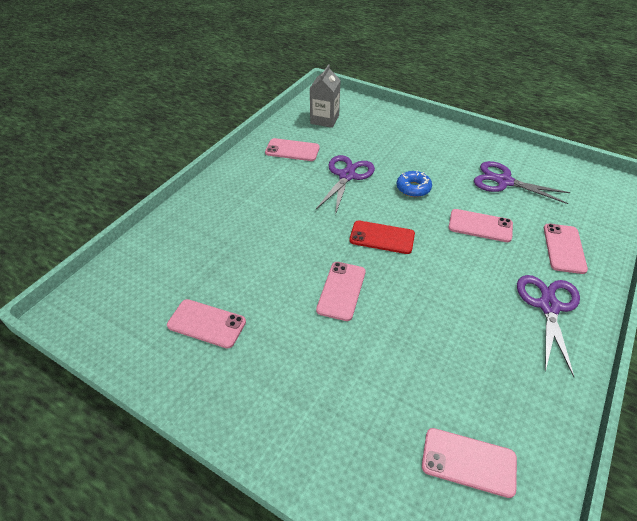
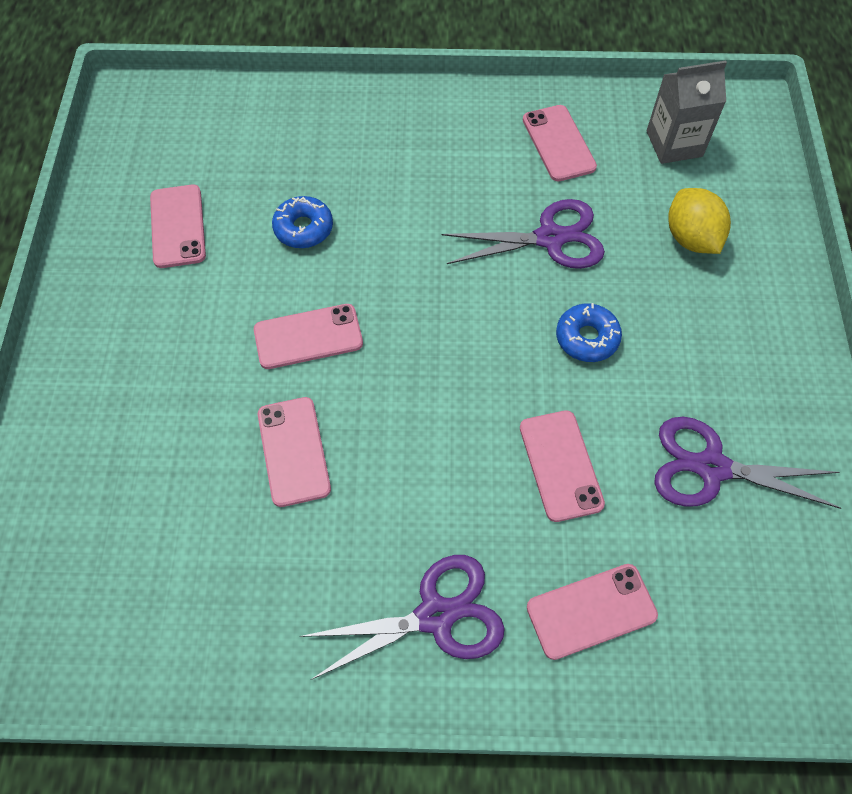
camera: 60 degrees right, 15 degrees up
(262, 263) = (303, 228): none -> blue donut
(380, 137) = (691, 238): none -> yellow lemon
(382, 237) = (441, 341): red phone -> none
(468, 462) = (120, 579): pink phone -> pink phone (294, 451)
(504, 181) = (711, 468): purple scissors -> purple scissors turned 75 degrees counterclockwise

